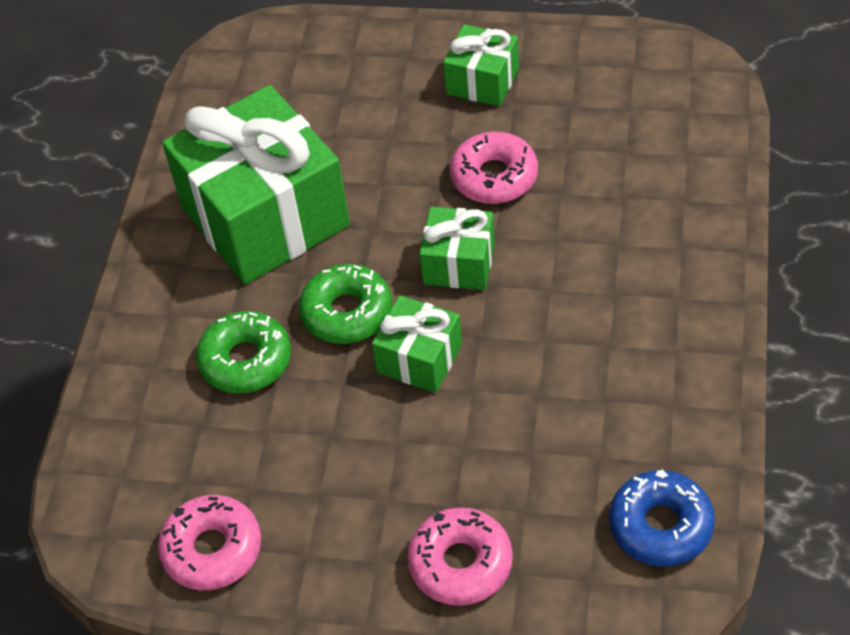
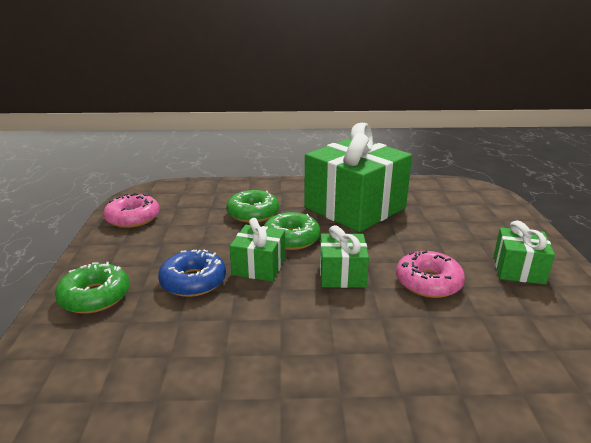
camera: 75 degrees right, 25 degrees down
(460, 563) = (95, 296): pink donut -> green donut
(660, 526) = (93, 397): blue donut -> blue donut (193, 281)

